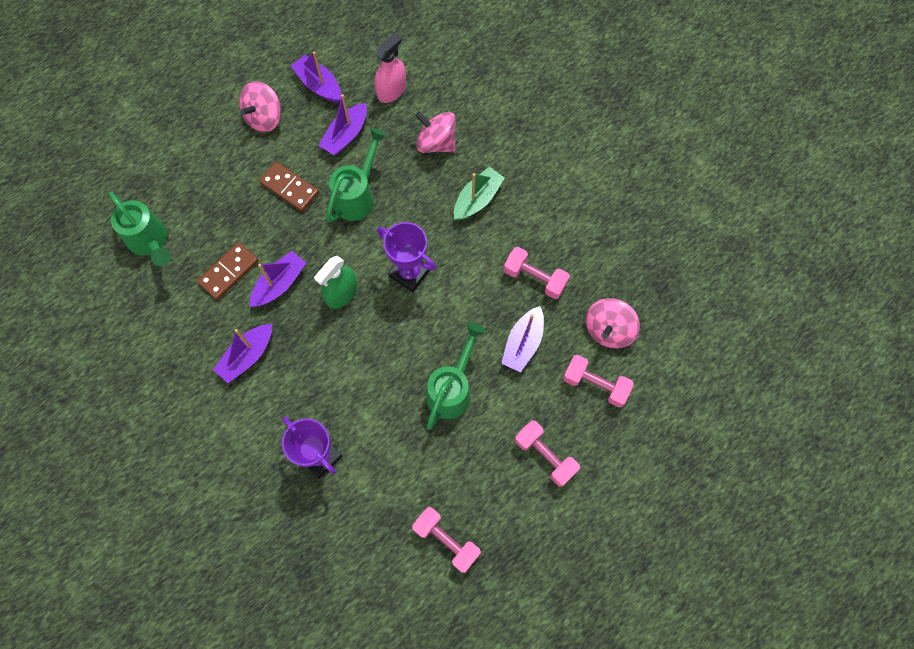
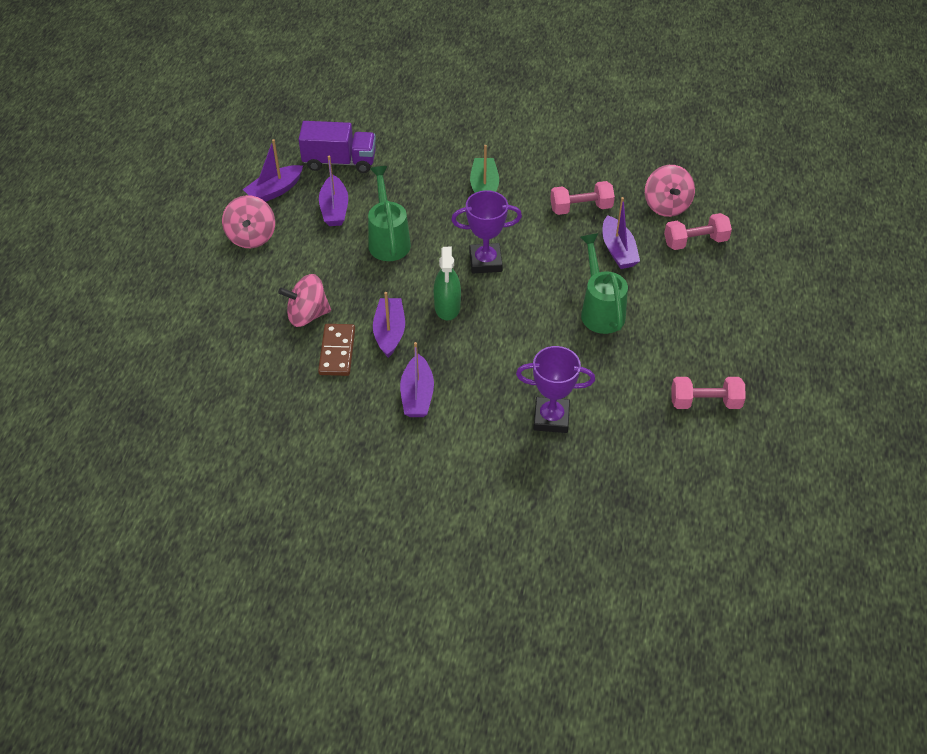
camera: 40 degrees left, 20 degrees down
(151, 242) = (244, 375): green watering can -> none
(290, 188) = (326, 268): brown domino -> none
(319, 85) = (275, 191): purple boat -> purple boat turned 45 degrees counterclockwise
(391, 90) = (339, 161): pink spray bottle -> purple truck
(436, 143) = (413, 173): pink spinning top -> pink spinning top (307, 315)
(545, 456) = (711, 304): pink dumbbell -> none

